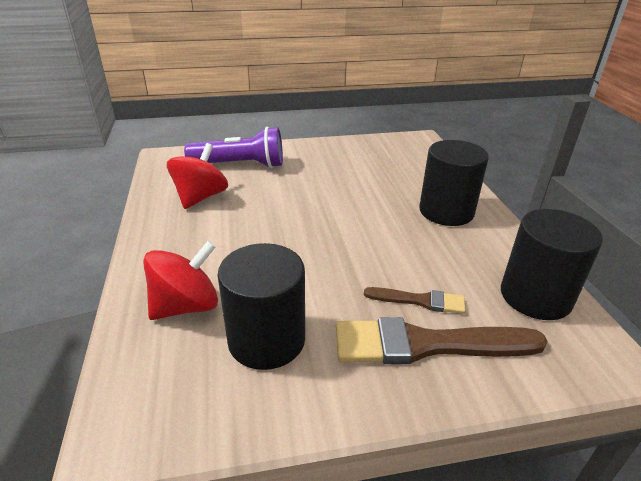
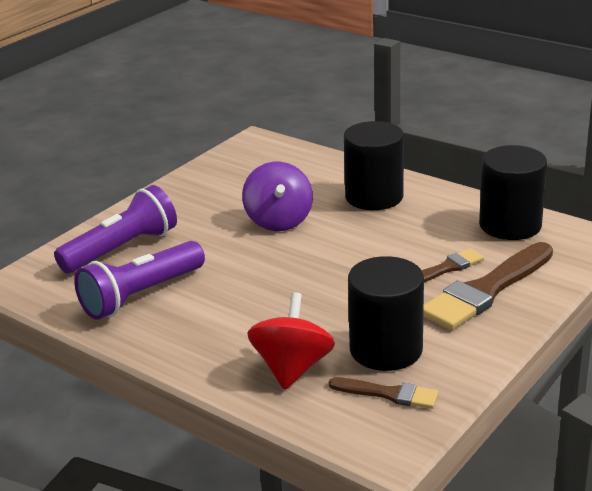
camera: 40 degrees left, 5 degrees down
(200, 197) = (141, 295): red spinning top -> purple flashlight
(204, 383) = (388, 394): none -> brown brush
(353, 194) = (279, 221): none -> purple spinning top

